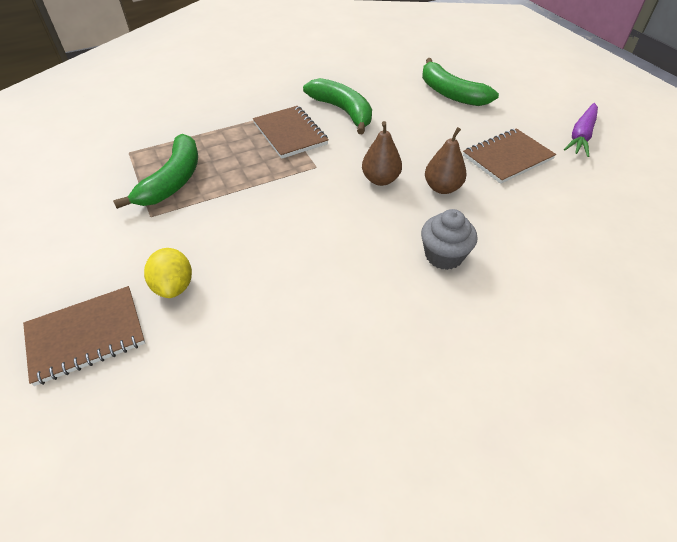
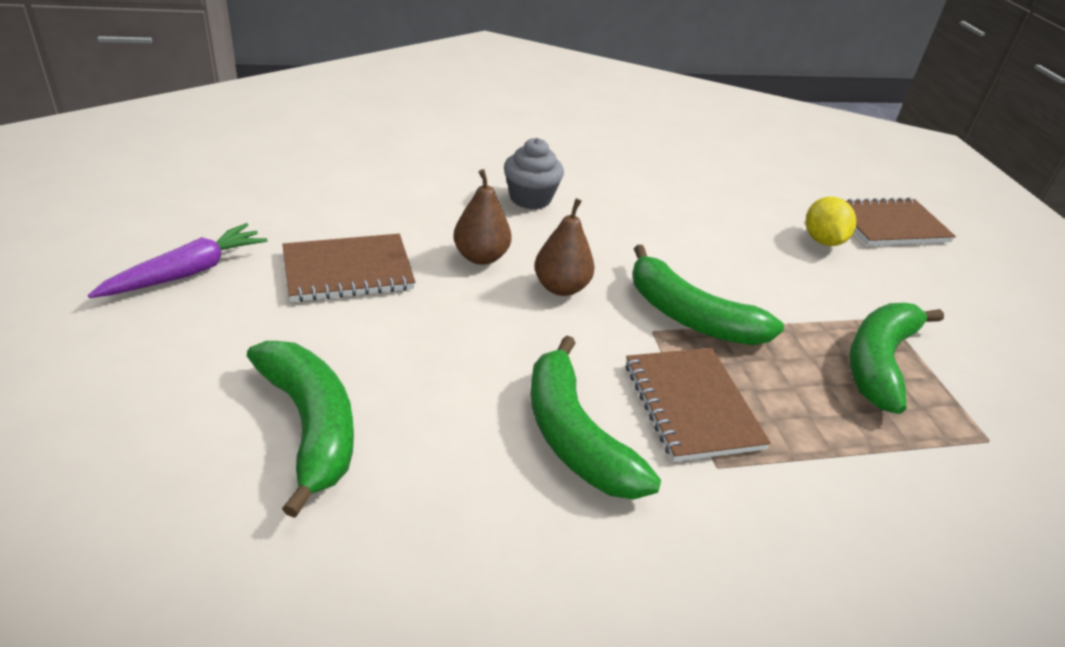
camera: 170 degrees left, 10 degrees down
(294, 181) = (690, 316): none -> green banana

